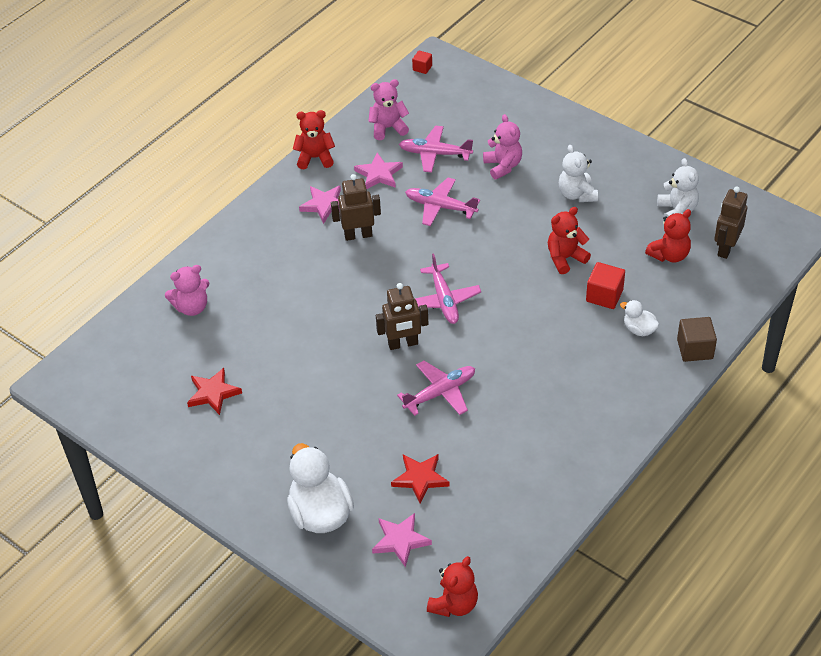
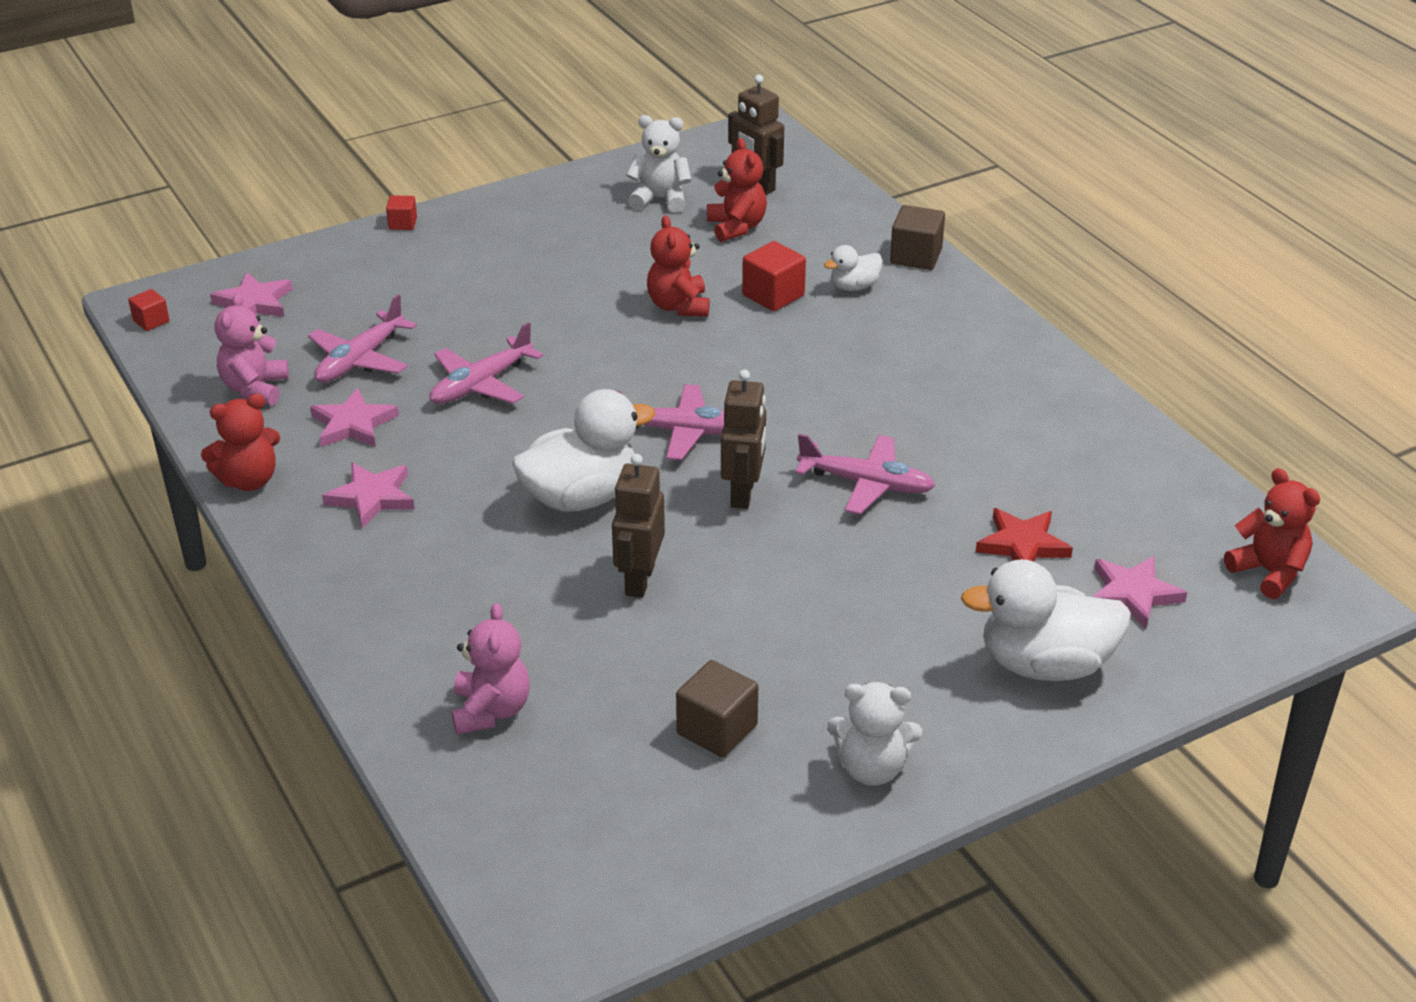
camera: 70 degrees left, 10 degrees down
(213, 393) = (717, 730): red star -> brown cube
(315, 158) = (249, 480): red teddy bear -> red teddy bear turned 135 degrees counterclockwise
(358, 235) = (472, 479): brown robot -> brown robot (639, 580)
(365, 281) = (581, 497): none -> white duck
(440, 393) = (865, 483): pink plane -> pink plane turned 120 degrees clockwise
(461, 95) = (254, 303): none -> pink star
(503, 166) = (446, 307): pink teddy bear -> none
(573, 116) = (402, 223): none -> red cube
(577, 194) = (561, 263): white teddy bear -> white teddy bear (871, 768)

